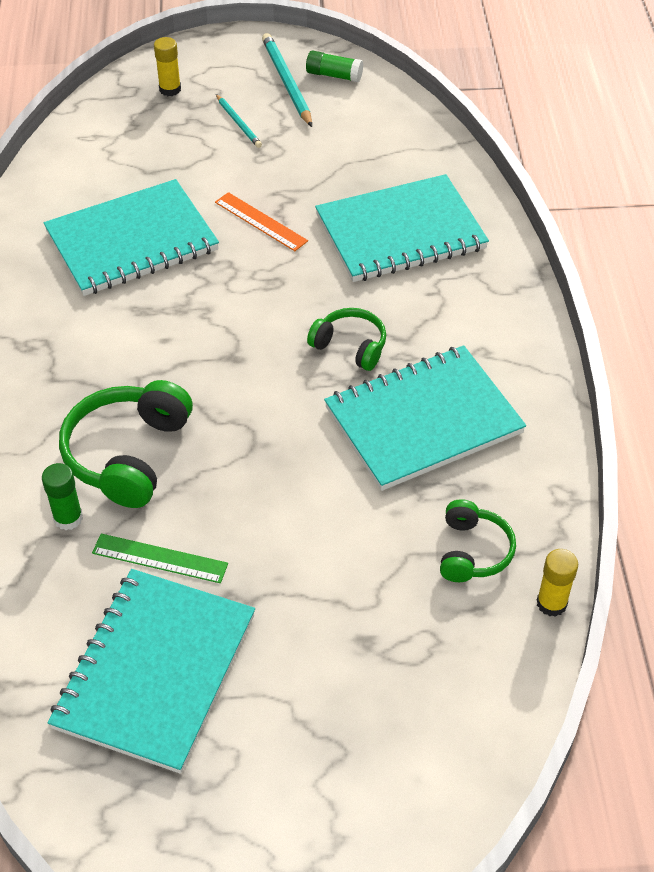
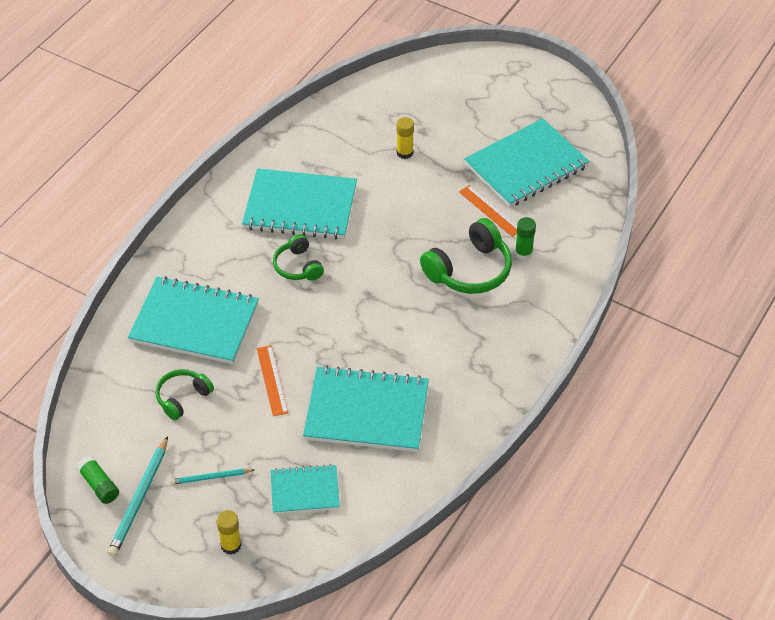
camera: 145 degrees left, 0 degrees up
(138, 153) = (305, 491): none -> turquoise notebook
(160, 558) = (490, 211): green ruler -> orange ruler
(238, 123) = (211, 478): turquoise pencil -> turquoise pencil turned 105 degrees counterclockwise
(473, 551) = (339, 139): green headphones -> green headphones (182, 398)
(551, 603) = (327, 104): yellow glue stick -> yellow glue stick (404, 153)

